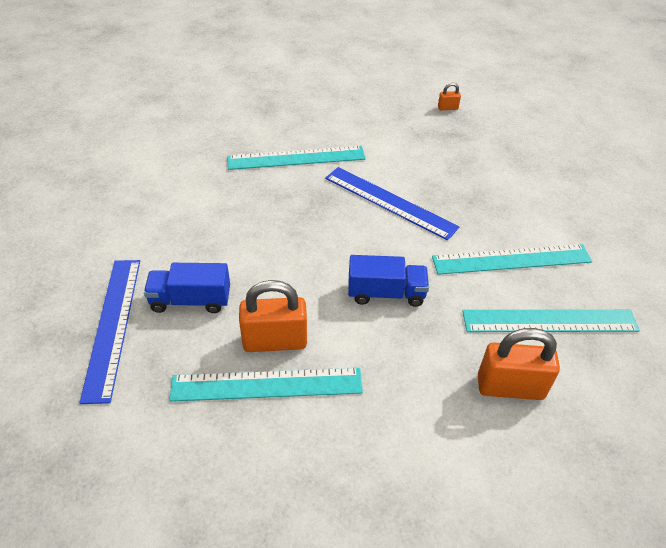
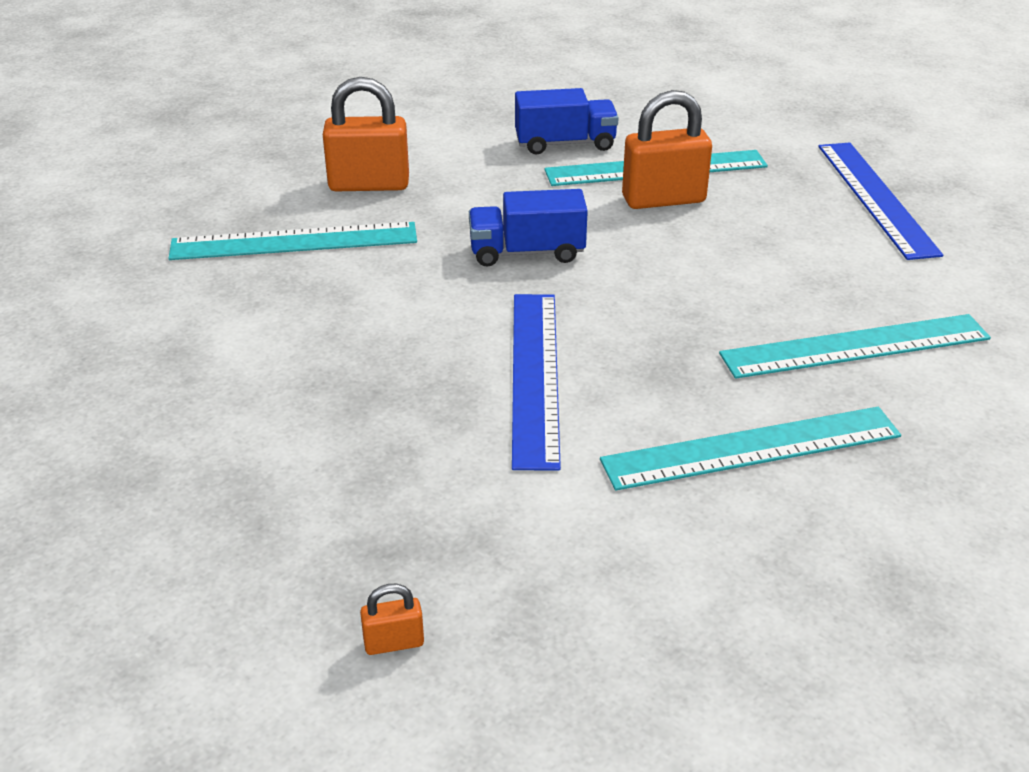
camera: 175 degrees right, 10 degrees down
(190, 300) = (797, 226): blue truck -> blue truck (565, 144)
(389, 202) = (535, 375): blue ruler -> blue ruler turned 60 degrees clockwise
(511, 259) = (325, 306): turquoise ruler -> turquoise ruler (855, 346)

